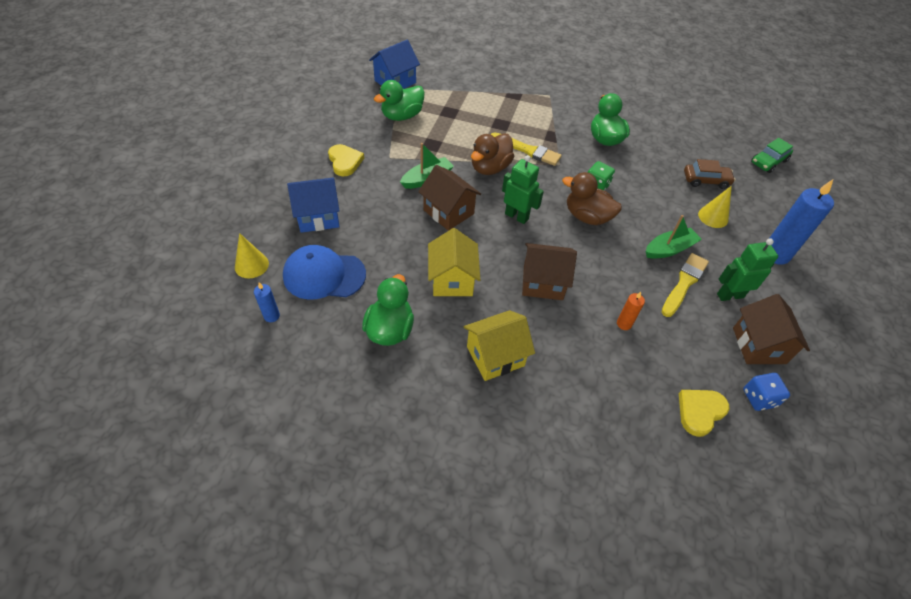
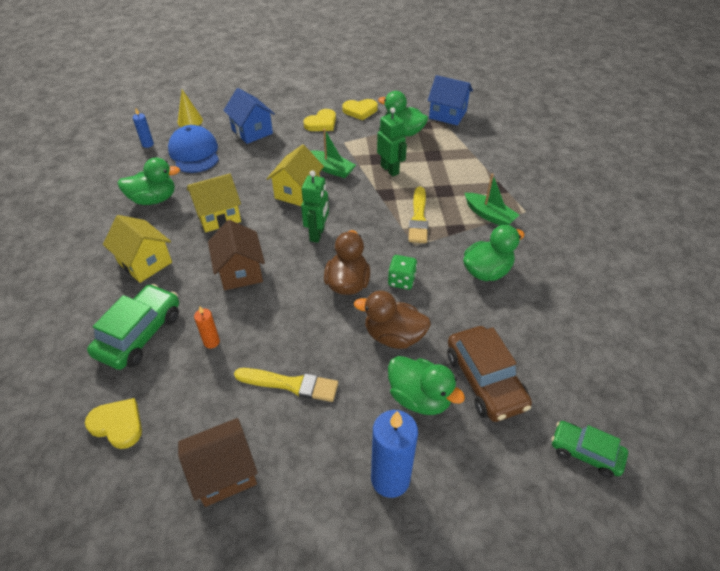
camera: 70 degrees right, 5 degrees down
(344, 129) = (360, 111): none -> yellow heart
(448, 212) = (297, 192): brown house -> yellow house
(490, 168) = (373, 200): brown duck -> brown duck (393, 336)
(597, 377) = (140, 334): none -> green car
(669, 249) = (337, 362): green boat -> green boat (489, 215)
(706, 180) = (485, 380): brown car -> brown car, size x1.58
(713, 217) = (419, 398): yellow cone -> green duck
(730, 295) = (291, 433): green robot -> green robot (390, 170)
(759, 398) = (147, 480): blue dice -> none

